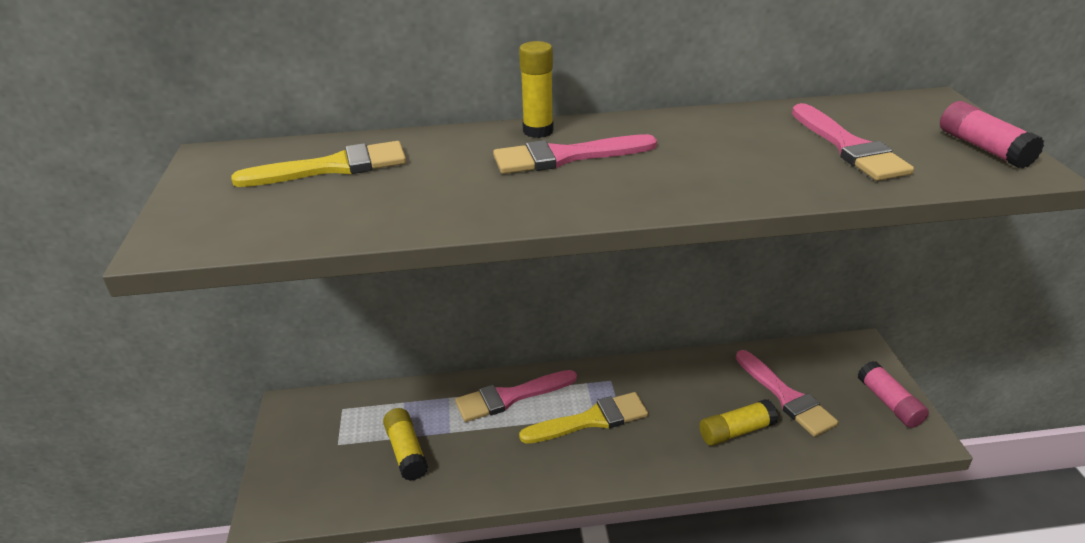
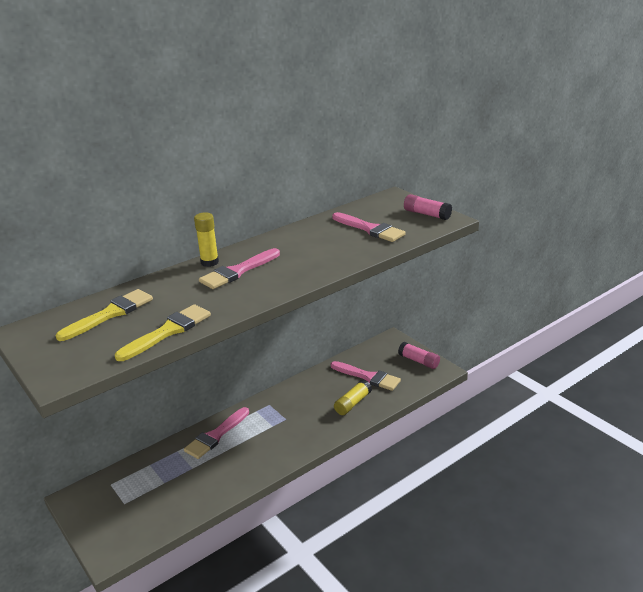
camera: 30 degrees left, 5 degrees down
(406, 451) = (173, 488): yellow glue stick -> none
(591, 420) = (272, 428): yellow brush -> yellow brush (168, 331)

